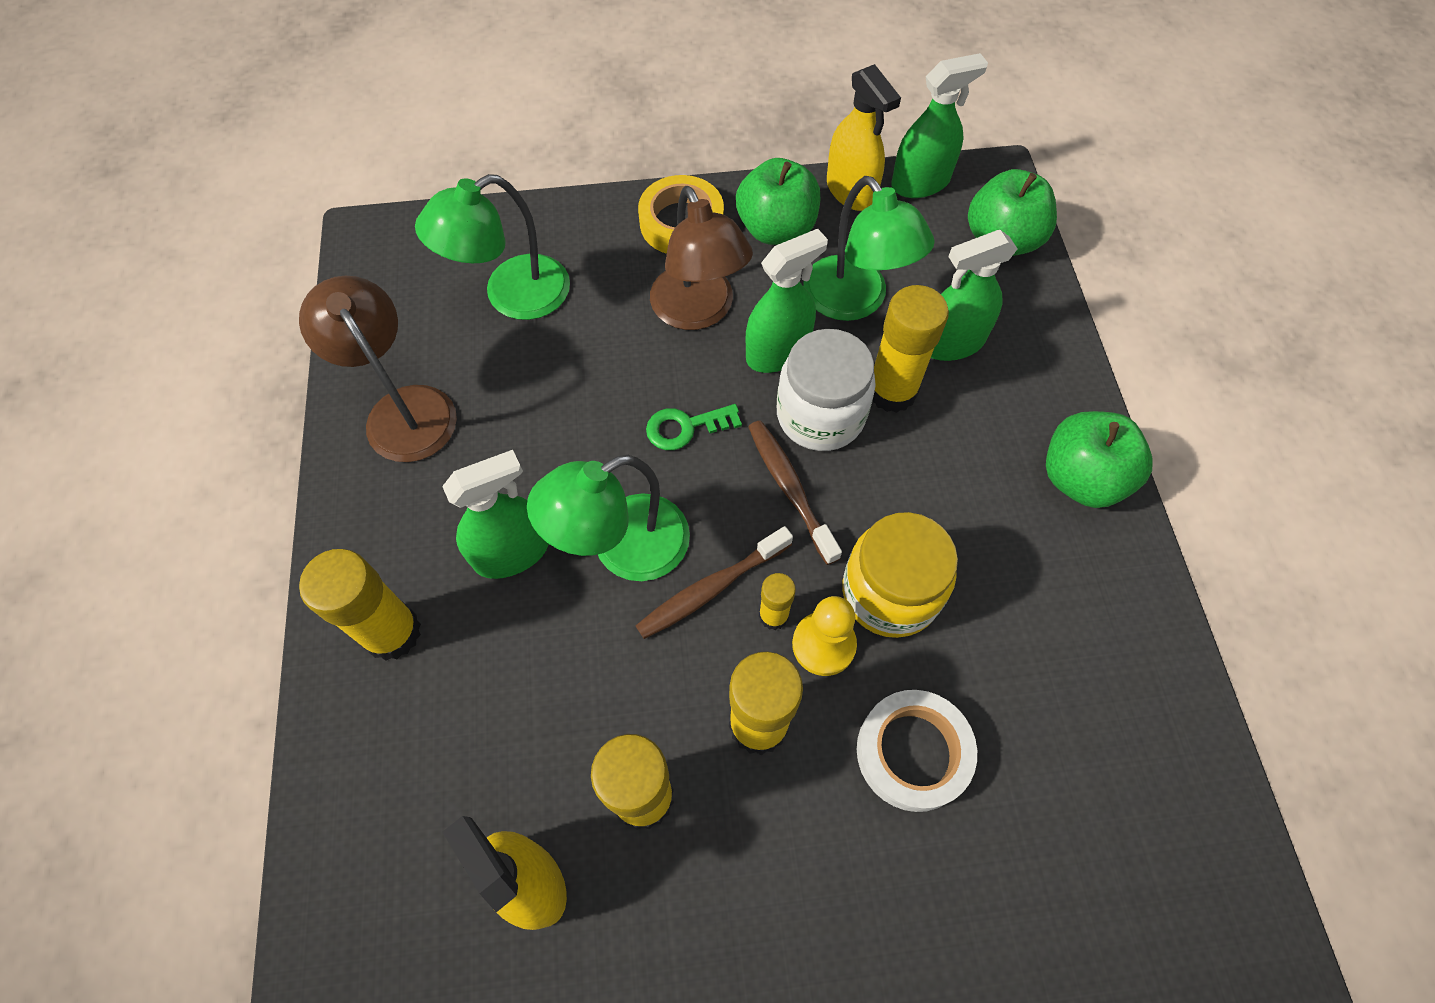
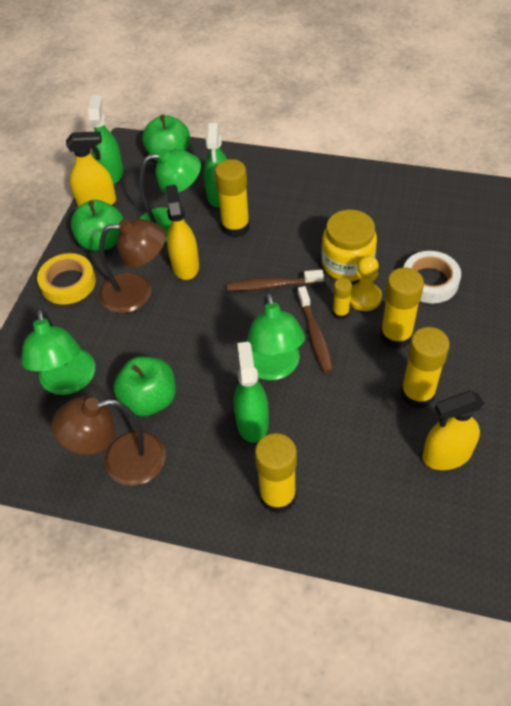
camera: 65 degrees left, 10 degrees down
(686, 427) = (212, 319): green key -> none
(778, 352) = (185, 265): green spray bottle -> yellow spray bottle
(820, 415) = (235, 260): white jar -> none
(1081, 478) = (318, 177): green apple -> green apple (149, 400)

